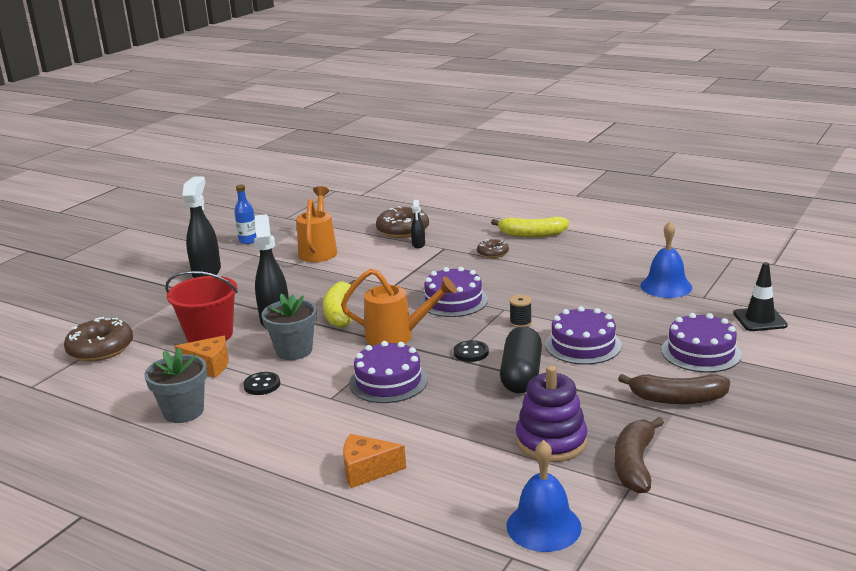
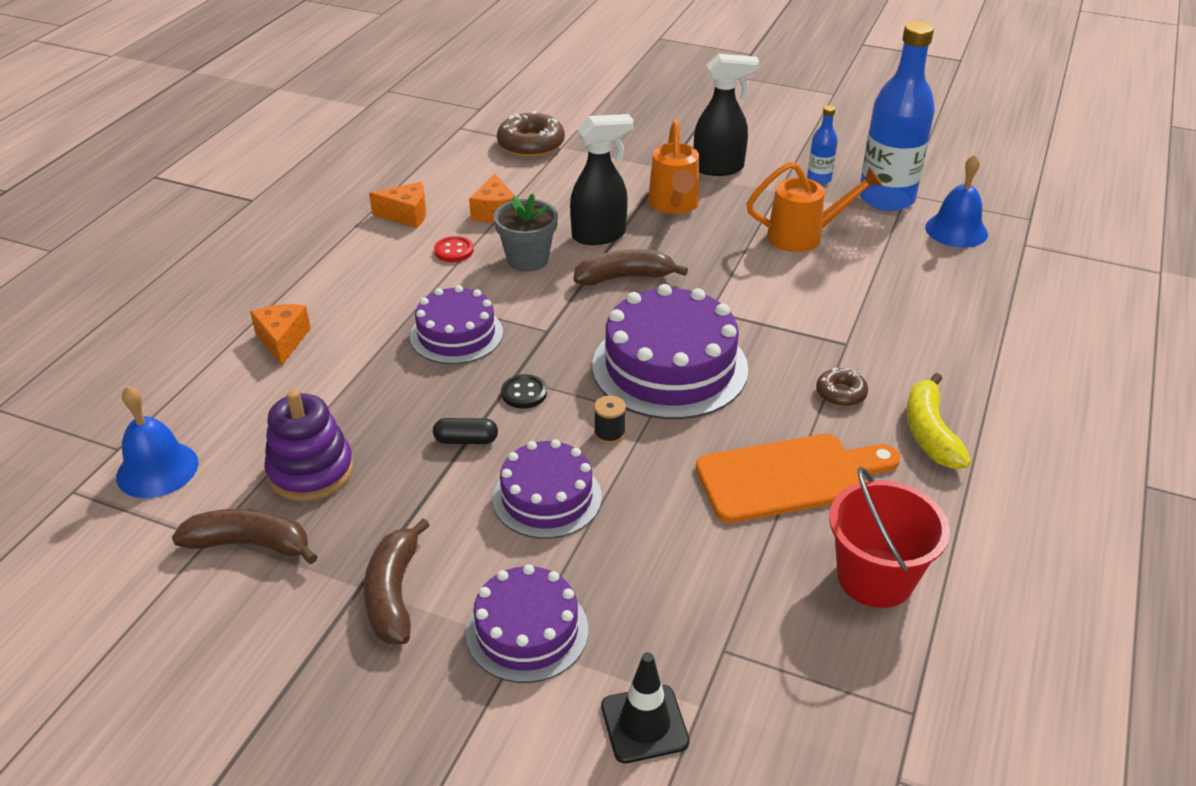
camera: 80 degrees right, 15 degrees up
(183, 411) = (406, 215): grey flower pot -> orange cheese
(209, 335) = (562, 200): red bucket -> red bucket (875, 578)
(262, 385) = (454, 251): black button -> red button
(287, 223) = (886, 198): none -> blue bottle
(339, 312) = (625, 277): yellow banana -> brown banana
(398, 336) = (565, 329): orange watering can -> orange watering can (674, 206)
(403, 230) = (899, 298): brown donut -> none
(418, 244) = (850, 318): black spray bottle -> none
(453, 301) = (669, 367): purple cake -> purple cake, size x1.62
(521, 375) = (466, 440): black capsule -> black capsule, size x0.52
(567, 272) = (789, 477): none -> orange cutting board
(666, 286) = (758, 601): blue bell -> blue bell (956, 230)

